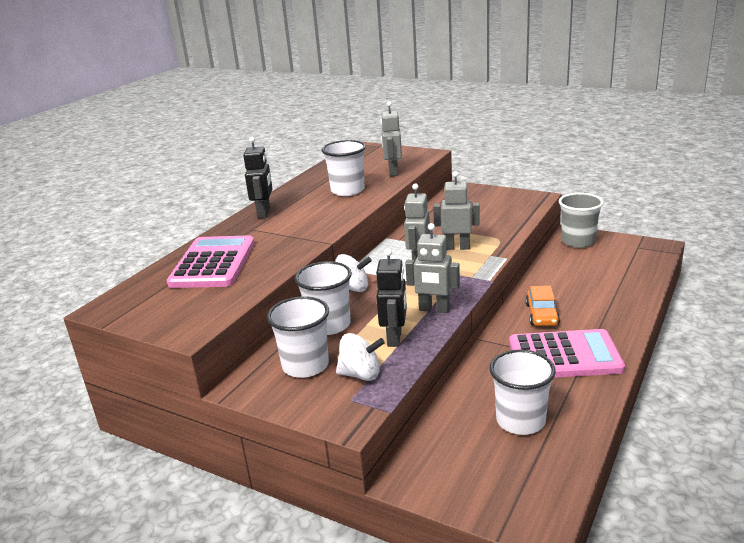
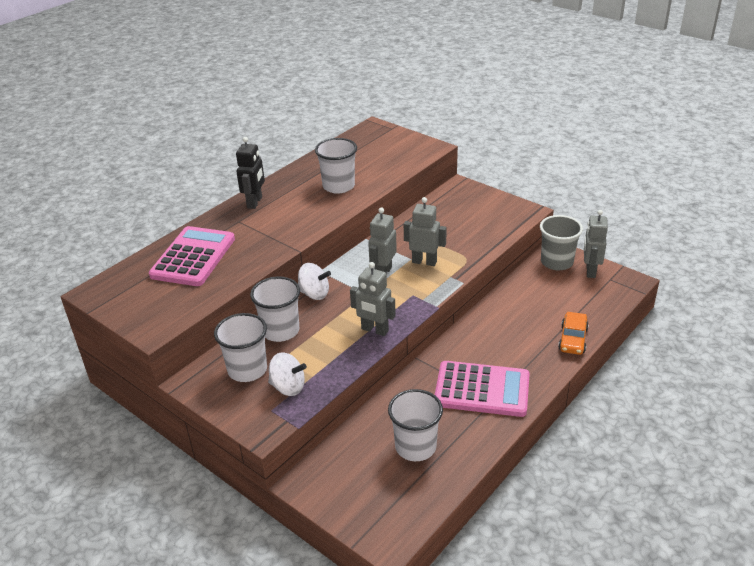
camera: 10 degrees right, 10 degrees up
(393, 172) = (389, 168): grey robot -> grey robot (590, 271)
(395, 338) = (329, 355): black robot -> none
(542, 314) = (483, 341): orange car -> orange car (572, 339)

